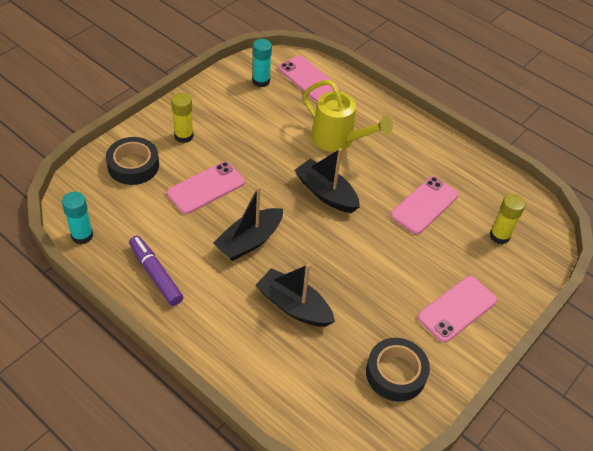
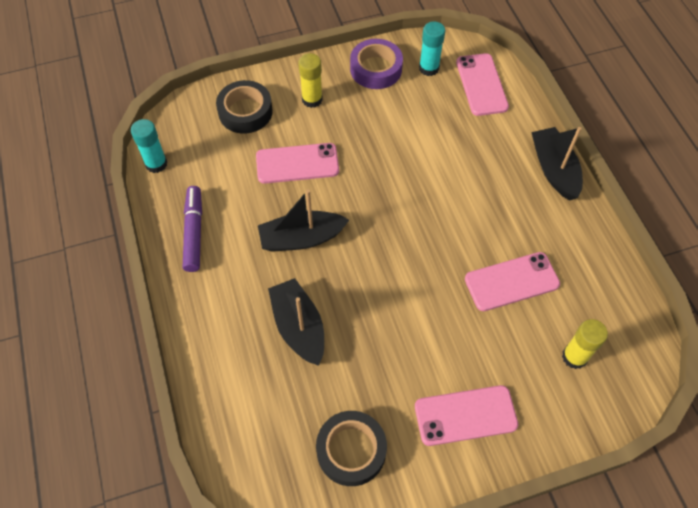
camera: 35 degrees right, 10 degrees up
(220, 96) = (376, 69): none -> purple tape
(326, 193) = (413, 221): black boat -> black boat (554, 169)
(338, 140) = (467, 167): yellow watering can -> none

